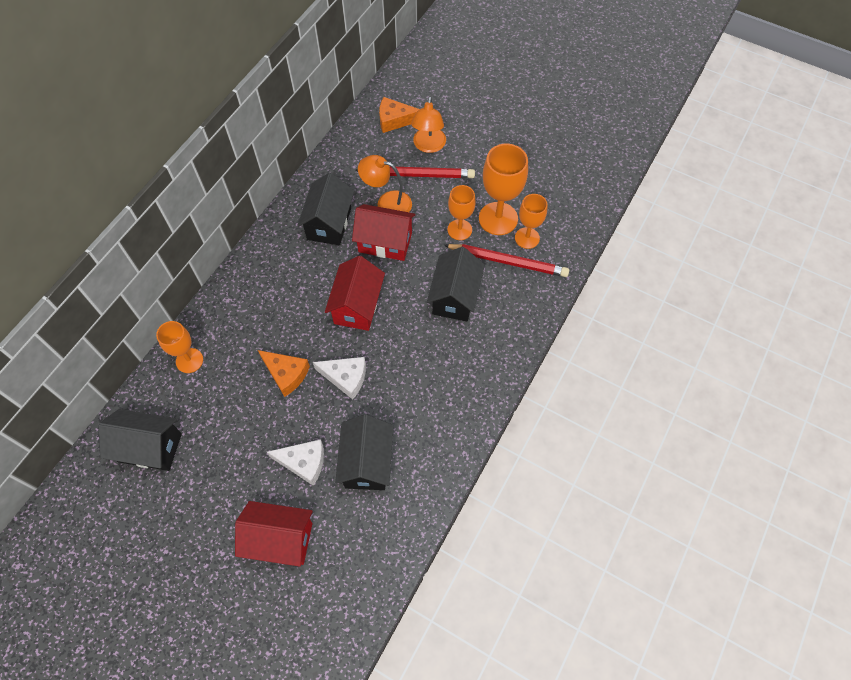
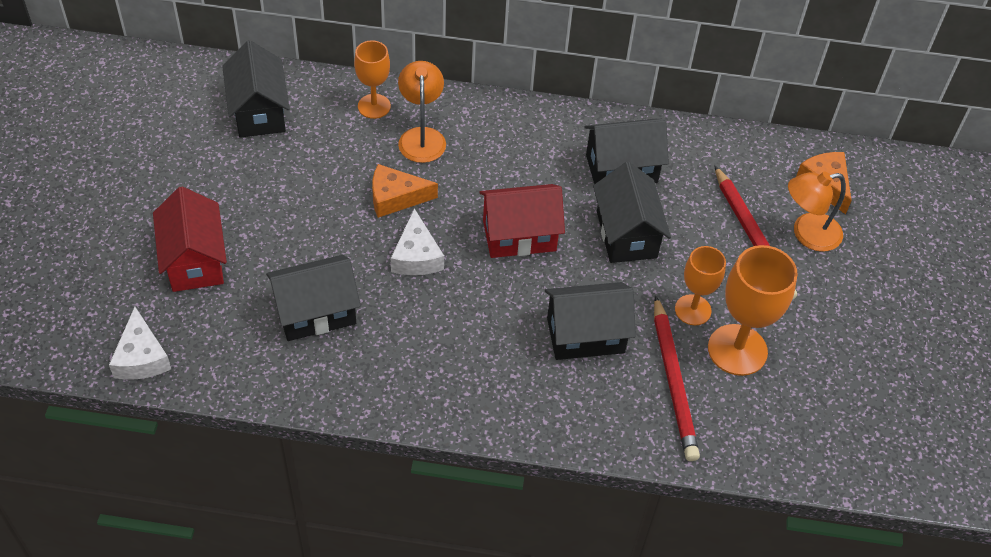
camera: 65 degrees right, 10 degrees down
(286, 374) = (395, 197): orange cheese -> orange cheese turned 75 degrees clockwise
(304, 462) = (292, 251): white cheese -> white cheese (141, 357)
(385, 242) = (626, 234): red house -> black house
(387, 203) = (687, 217): orange lamp -> orange lamp (421, 137)
(527, 238) = (725, 394): orange goblet -> none

